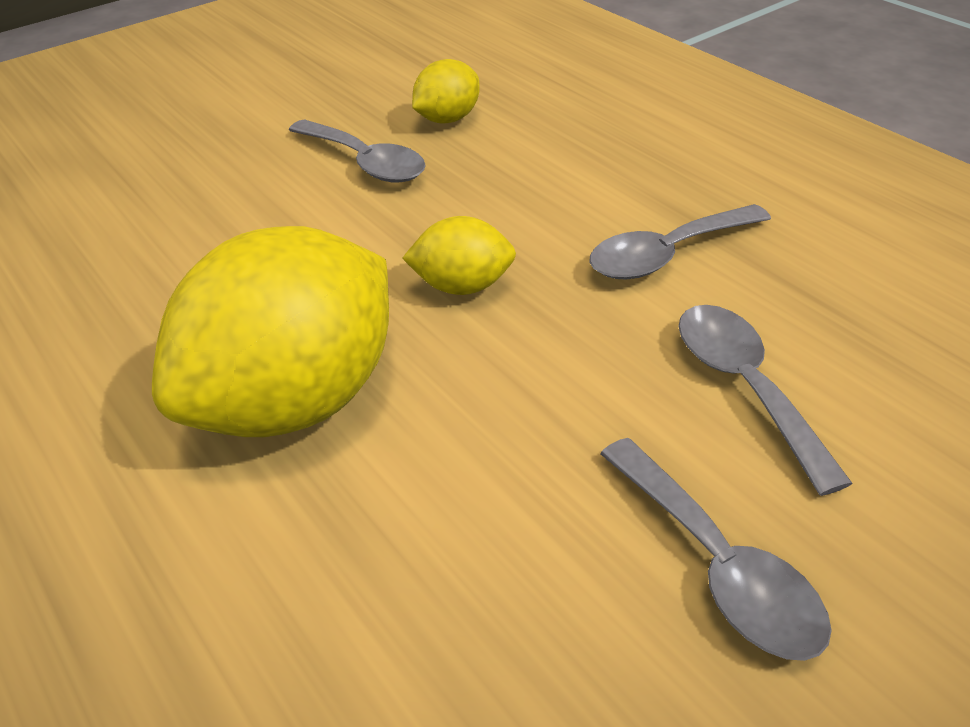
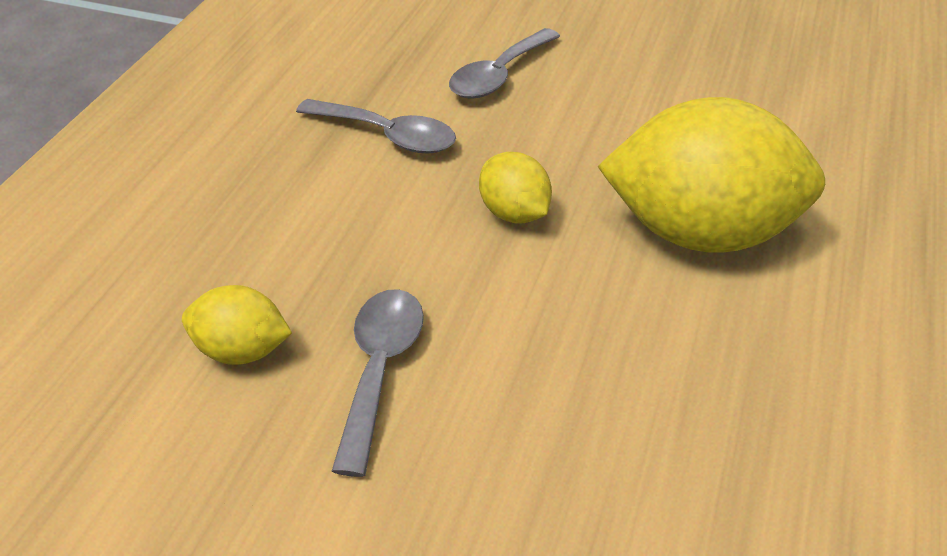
camera: 125 degrees left, 0 degrees up
(717, 565) = (630, 56): grey spoon -> none

